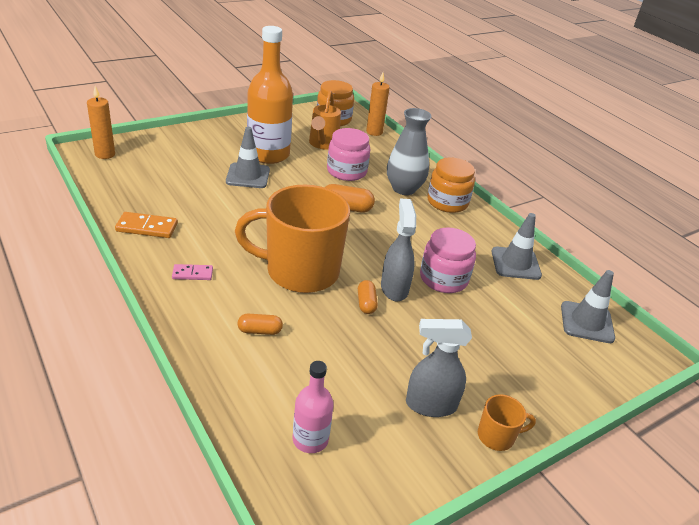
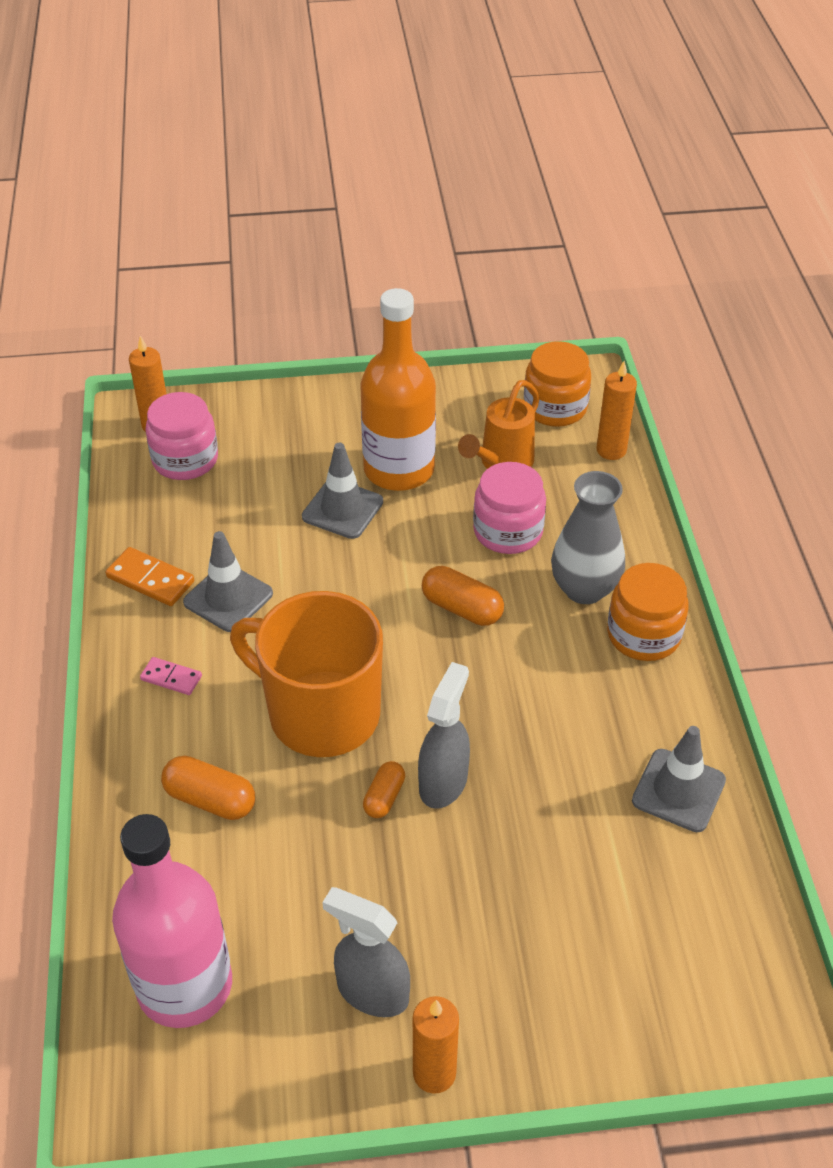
camera: 30 degrees right, 10 degrees up
(260, 331) = (210, 799): orange capsule -> orange capsule, size x1.55
(310, 439) = (184, 985): pink bottle -> pink bottle, size x1.95
(443, 279) = (533, 786): pink jar -> pink jar (185, 460)
(497, 436) = (434, 1073): orange mug -> orange candle
(587, 322) = (721, 937): grey traffic cone -> grey traffic cone (228, 598)

